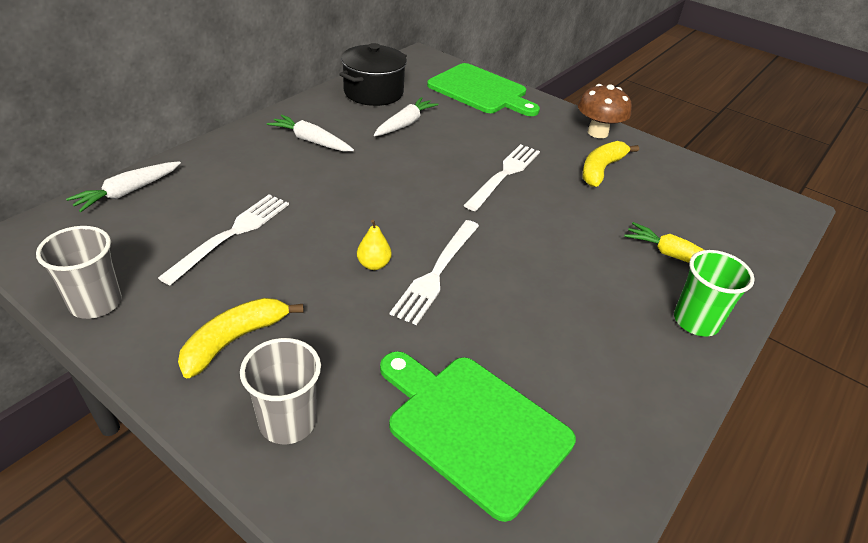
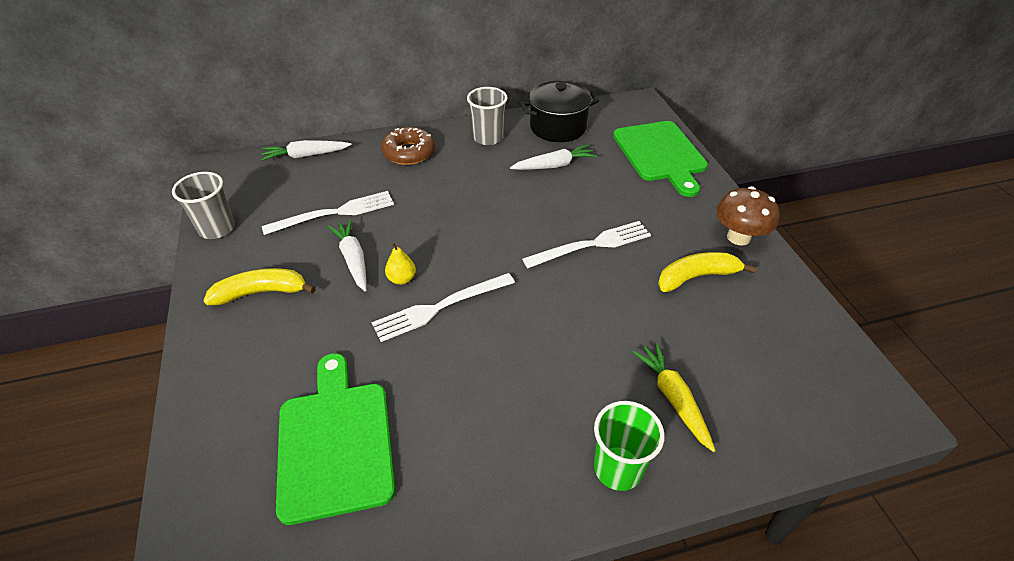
camera: 40 degrees right, 5 degrees up
(250, 154) = (409, 152): none -> brown donut
(288, 422) = (234, 366): grey cup -> grey cup (488, 138)
(311, 141) = (463, 156): white carrot -> white carrot (353, 259)

